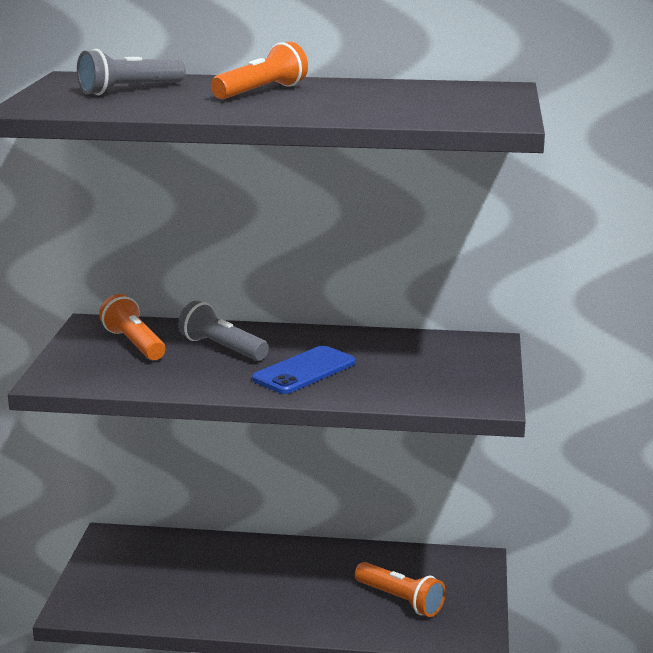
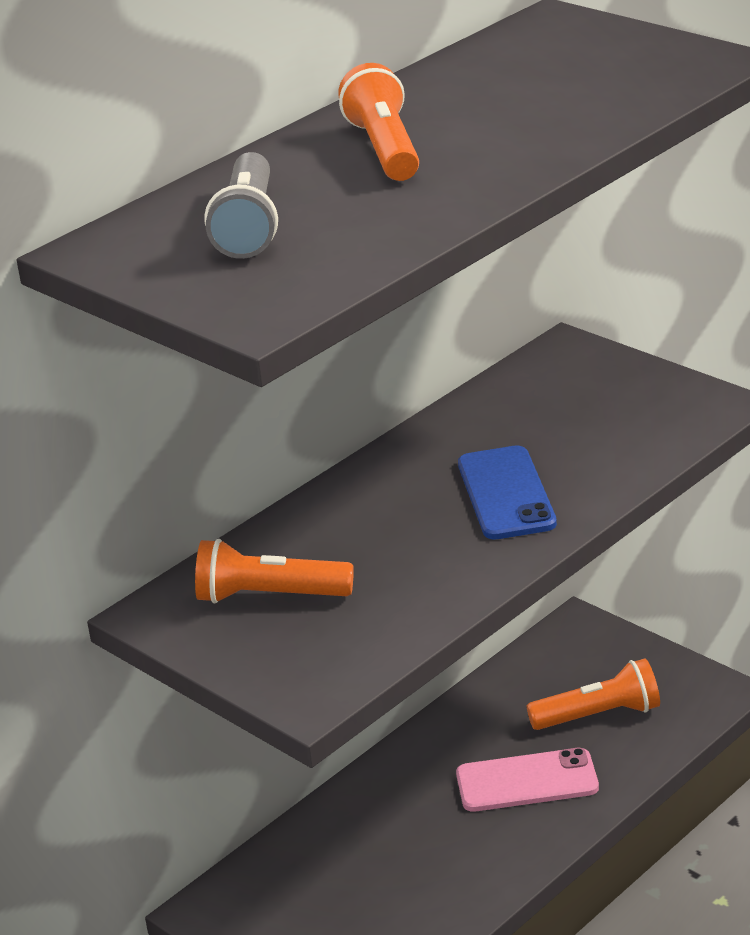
camera: 50 degrees left, 10 degrees up
(222, 348) = (367, 532): grey flashlight -> none
(311, 597) = (527, 781): none -> pink phone

